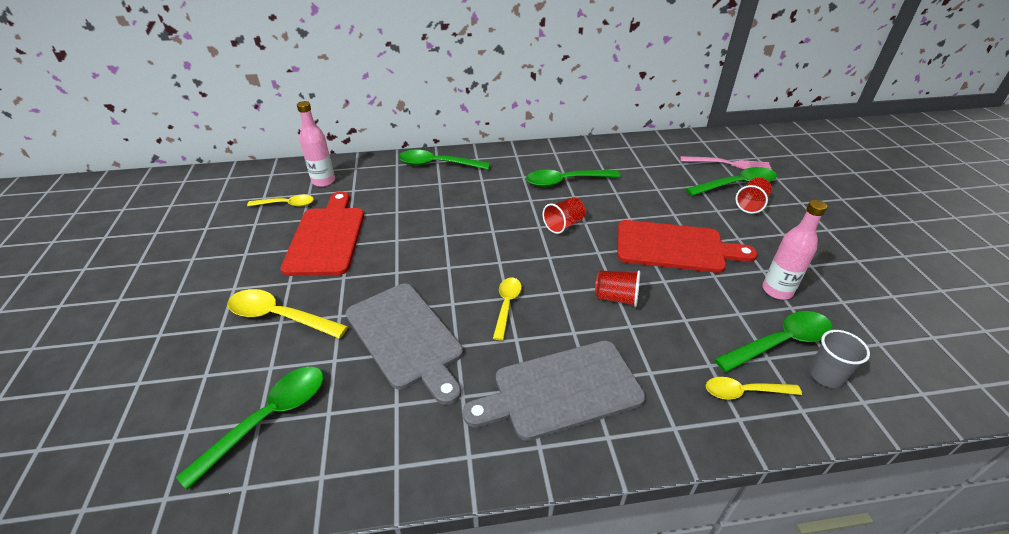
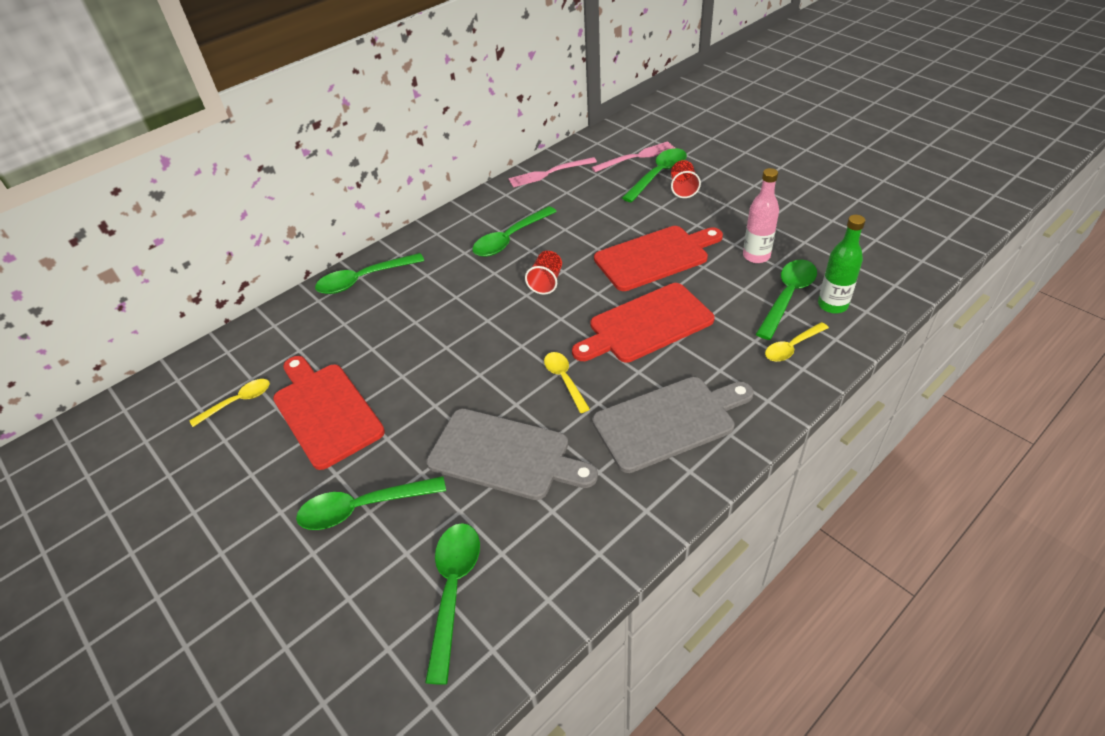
camera: 30 degrees left, 5 degrees up
(280, 317) = (363, 507): yellow spoon -> green spoon
(323, 181) = (253, 357): pink bottle -> none
(561, 390) = (669, 421): grey cutting board -> grey cutting board turned 150 degrees counterclockwise
(616, 298) = (646, 325): red cup -> red cutting board
(642, 148) = (550, 173): none -> pink fork
(826, 375) = (832, 305): grey cup -> green bottle

